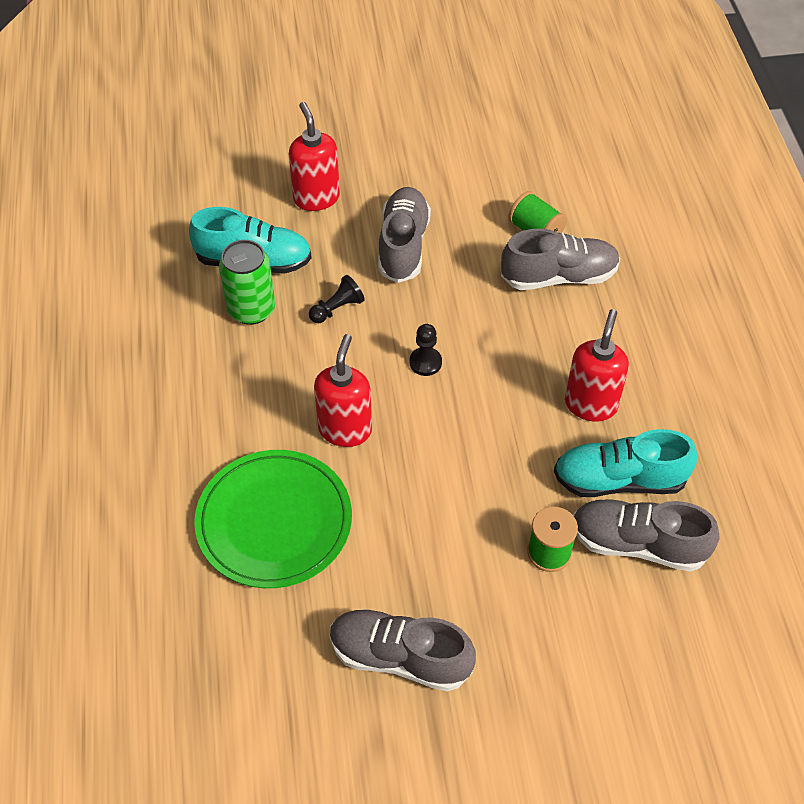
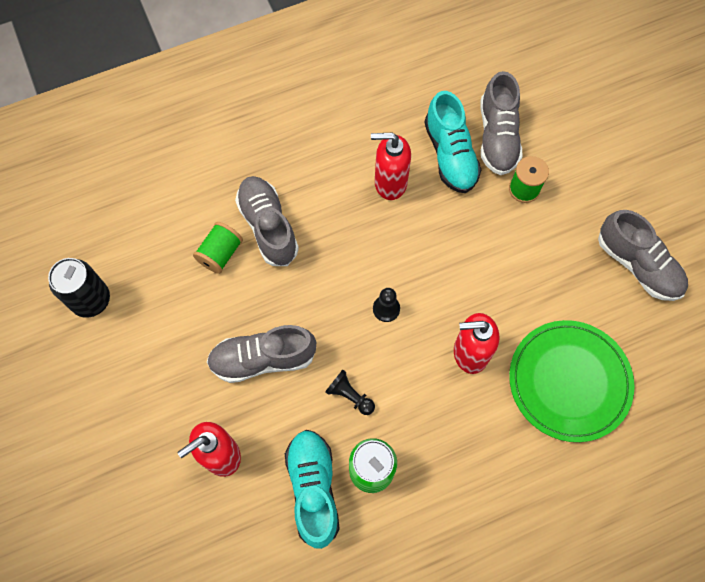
camera: 105 degrees left, 15 degrees up
(400, 657) = (637, 265): grey shoe -> grey shoe turned 45 degrees counterclockwise
(511, 127) = (91, 300): none -> black can

